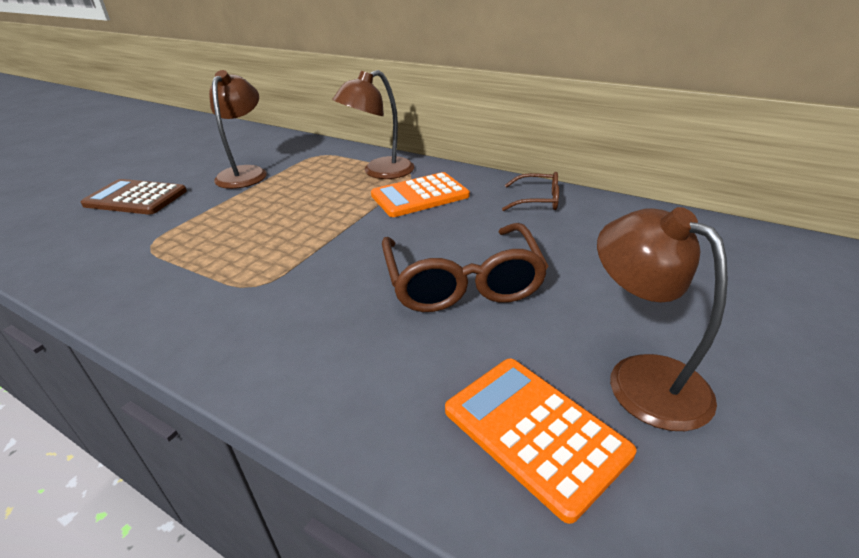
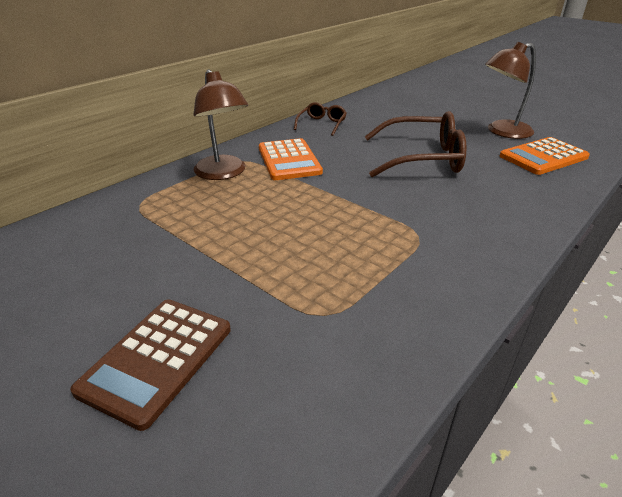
camera: 80 degrees left, 0 degrees up
(246, 173) = (148, 256): brown lamp -> none

